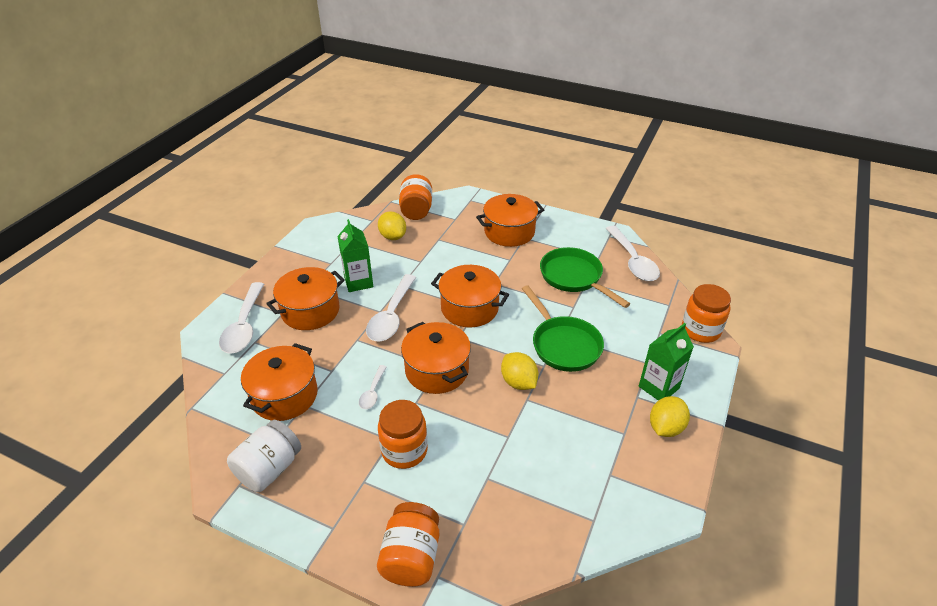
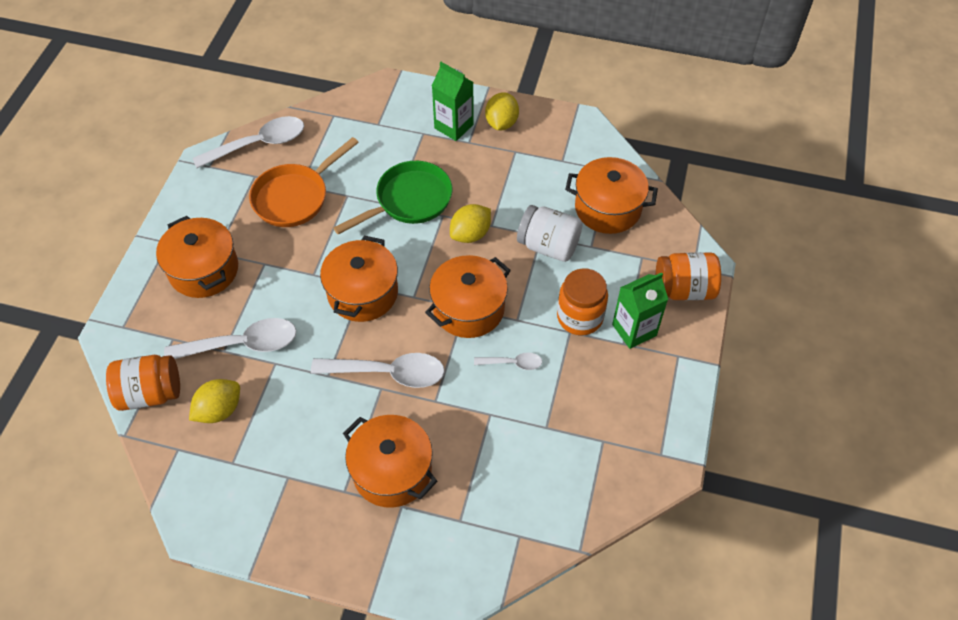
camera: 100 degrees left, 15 degrees up
(244, 326) = (434, 546): white spoon -> white spoon (242, 344)
(269, 469) = (635, 432): white jar -> white jar (548, 246)
(284, 396) = (538, 452): orange pot -> orange pot (608, 208)
(358, 282) = (326, 428): green carton -> green carton (634, 330)
(574, 277) = (295, 197): green pan -> orange pan
(665, 427) = (501, 123): yellow lemon -> yellow lemon turned 75 degrees clockwise
(700, 330) = (369, 93): orange jar -> none

